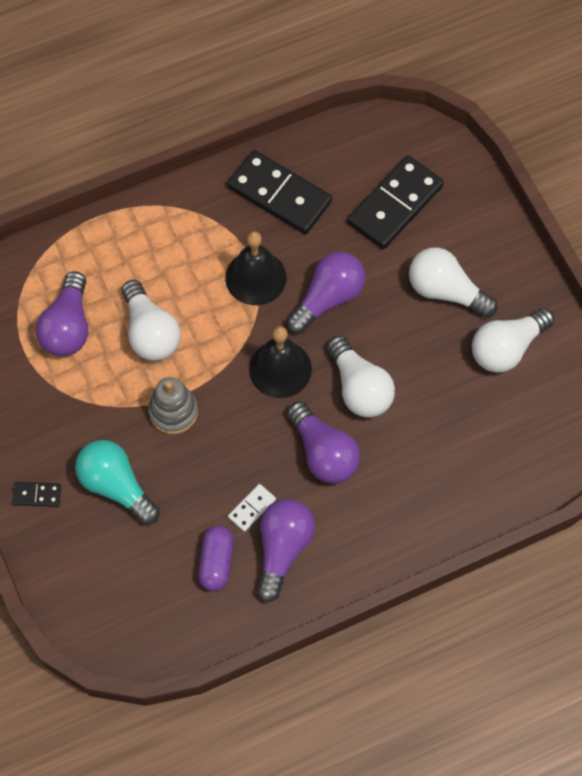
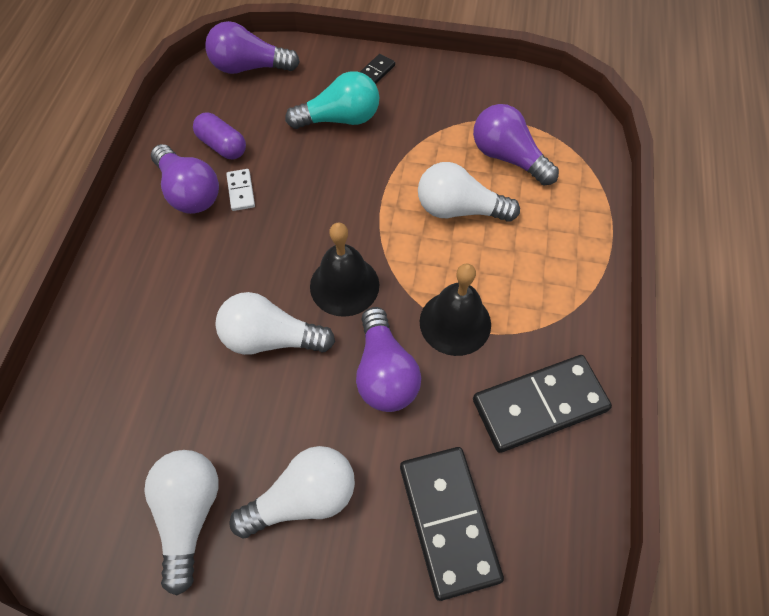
camera: 125 degrees right, 5 degrees down
(173, 411) = (371, 186): grey stacking toy -> none
(323, 452) = (238, 270): purple light bulb -> purple light bulb (249, 67)

